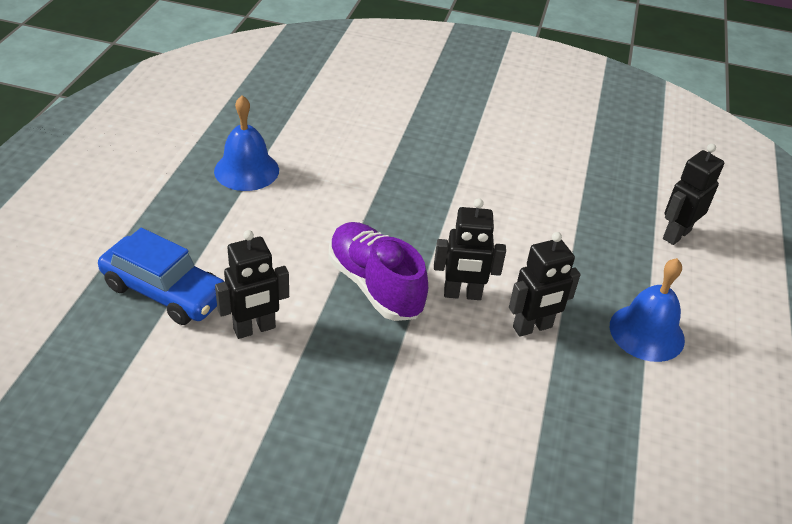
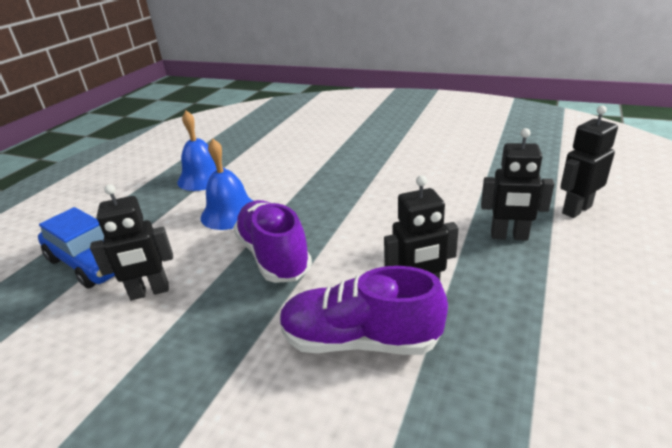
camera: 15 degrees right, 10 degrees down
(462, 294) = (353, 262): black robot -> black robot (509, 236)
(488, 378) = (360, 340): none -> purple shoe
(646, 332) = (544, 295): blue bell -> blue bell (230, 213)

